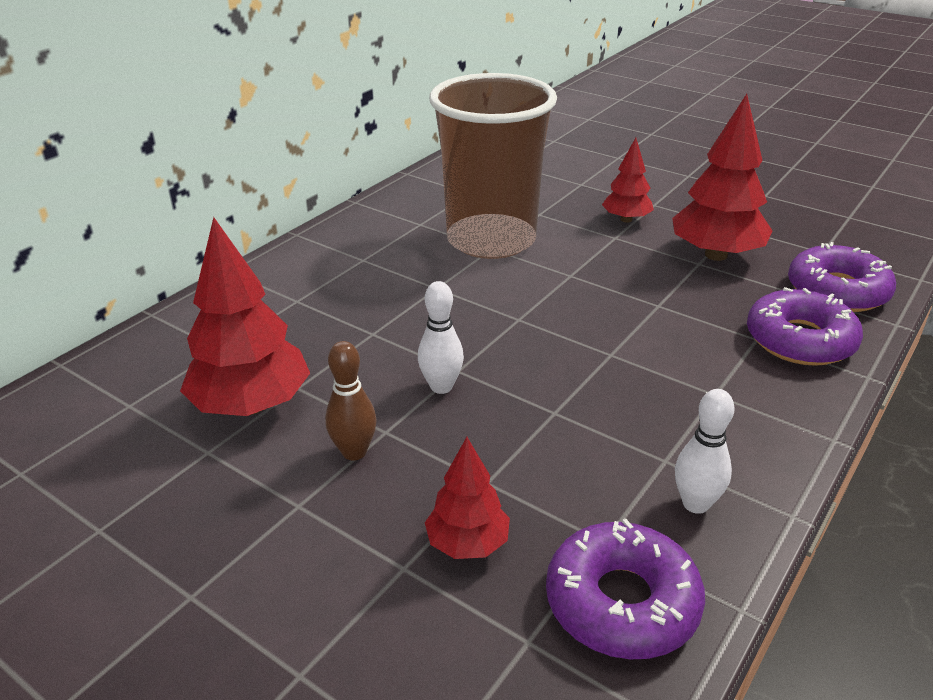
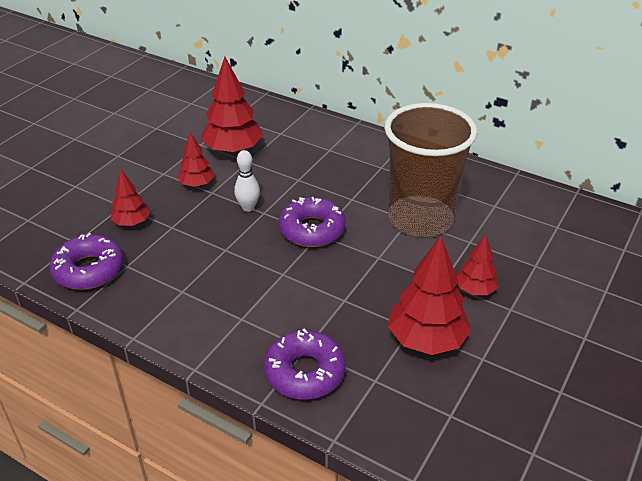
camera: 85 degrees right, 5 degrees up
(354, 452) = (197, 184): brown bowling pin -> red tree
(695, 504) = (146, 300): white bowling pin -> none
(837, 291) = (380, 410): purple donut -> purple donut (312, 229)

